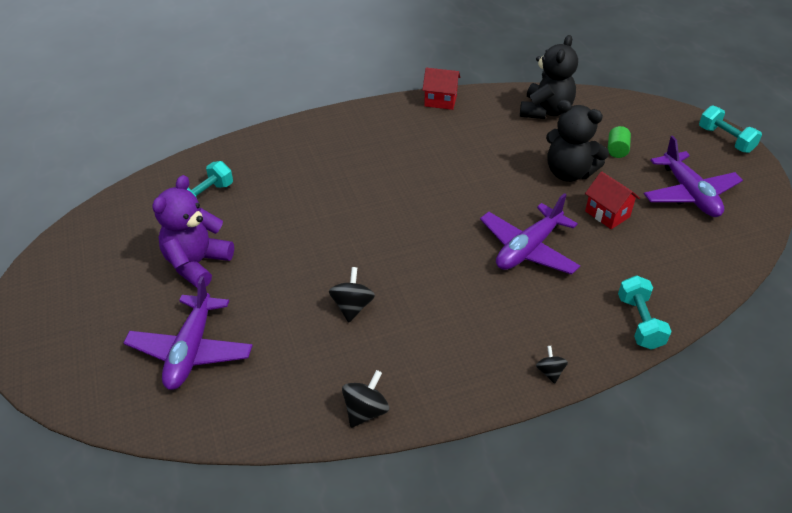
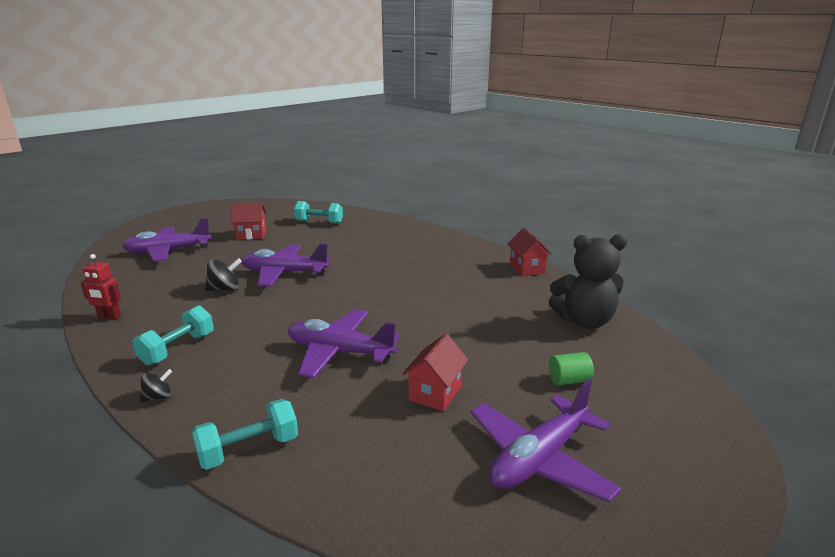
camera: 65 degrees right, 20 degrees down
(197, 264) = (251, 235): purple teddy bear -> red house
(341, 254) = (284, 273): none -> purple plane
(365, 411) = (109, 317): black spinning top -> red robot
(569, 173) = (488, 354): black teddy bear -> none
(725, 139) = (723, 482): turquoise dumbbell -> turquoise dumbbell (178, 349)

